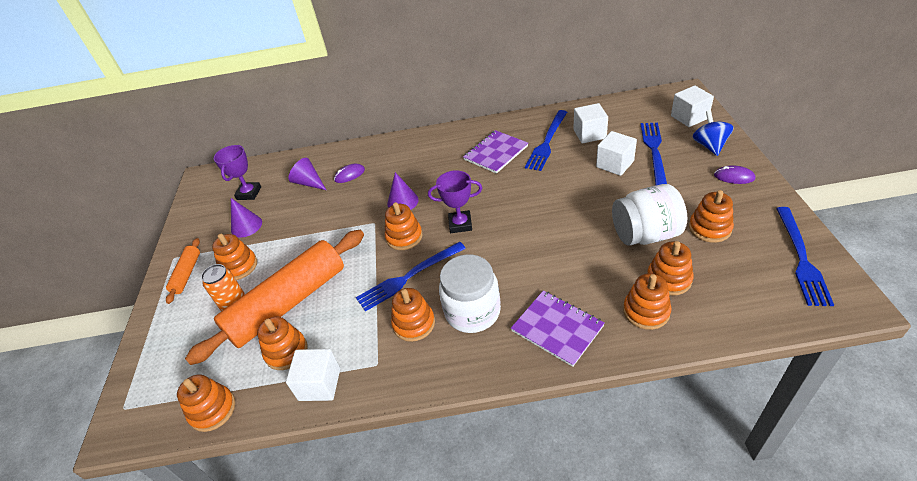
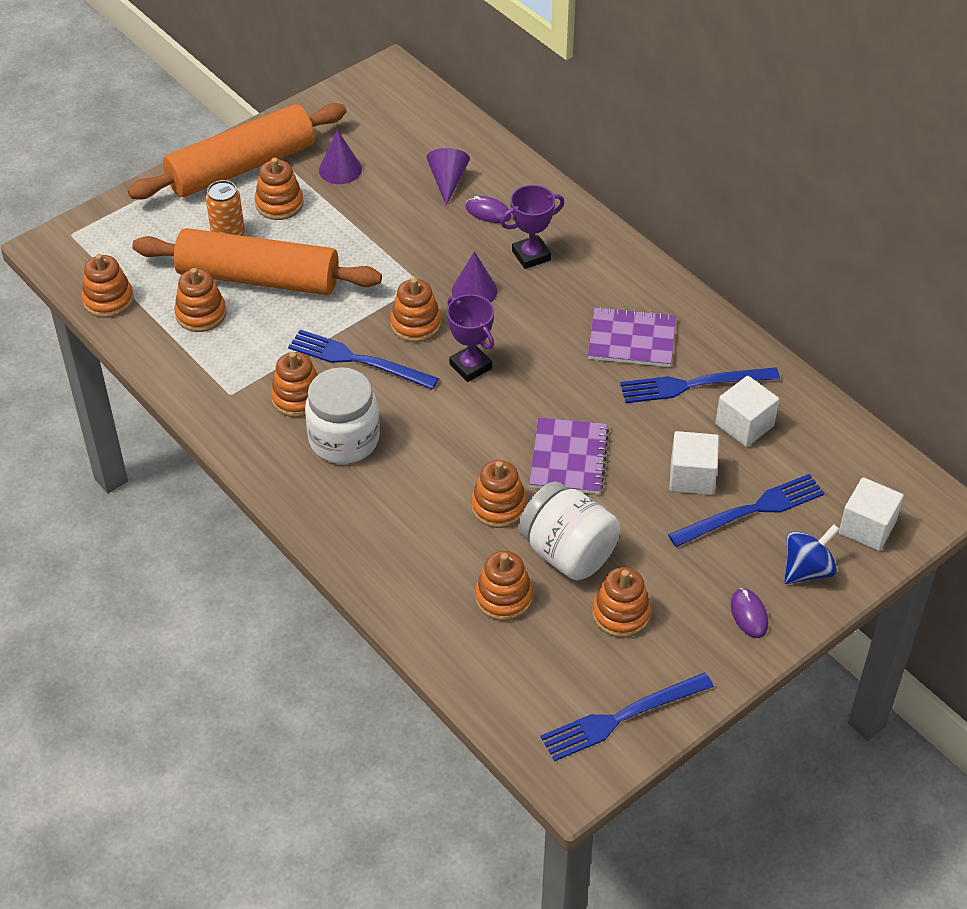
camera: 50 degrees right, 5 degrees up
(187, 274) = (242, 167): orange rolling pin -> orange rolling pin, size x2.25
(249, 193) = (392, 136): purple trophy -> purple trophy (531, 255)
(319, 384) = (181, 362): white cube -> none
(557, 328) = (366, 522): purple notebook -> purple notebook (568, 458)
(646, 311) = (439, 591): orange stacking toy -> orange stacking toy (498, 506)

